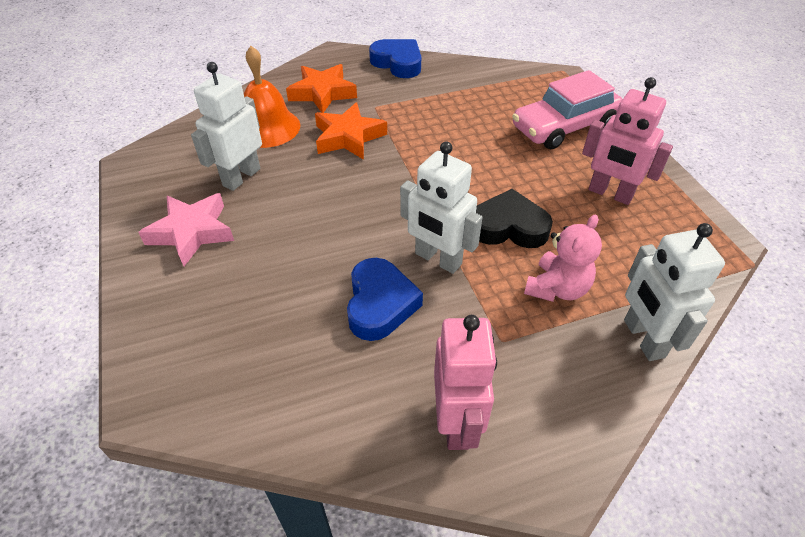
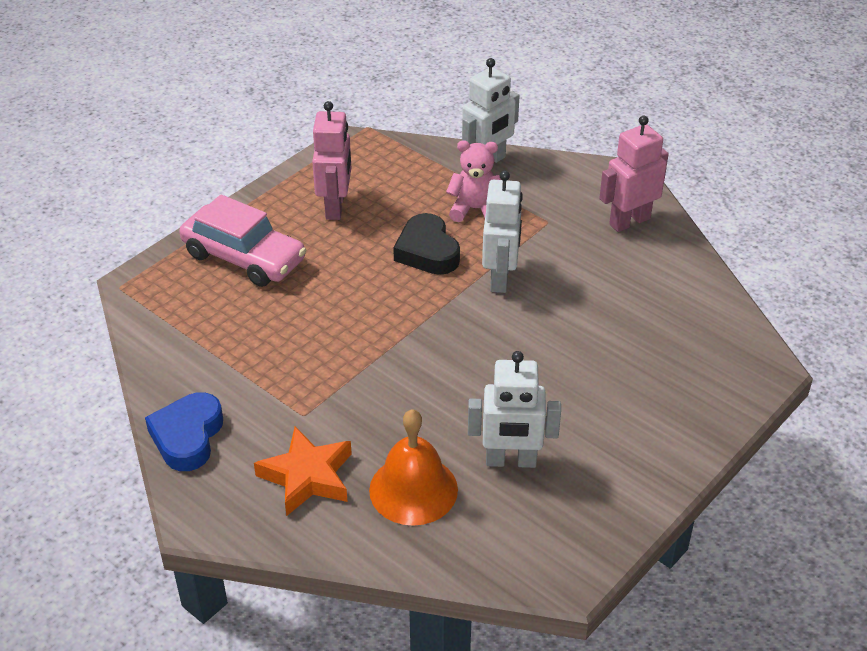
camera: 120 degrees left, 5 degrees down
(191, 232) = (611, 450): pink star -> none
(348, 137) = (379, 409): orange star -> none
(380, 304) = (574, 291): blue heart -> none

